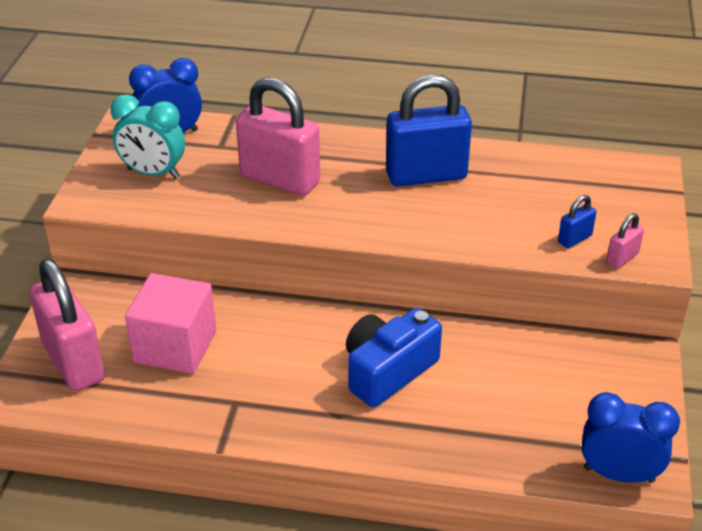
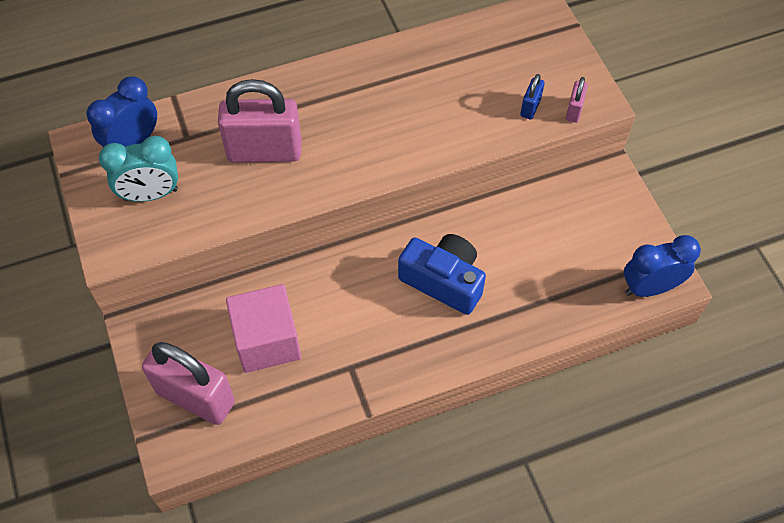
camera: 30 degrees left, 20 degrees up
(388, 371) = (443, 281): blue camera -> blue camera turned 105 degrees clockwise
(426, 175) = (380, 93): blue padlock -> none

